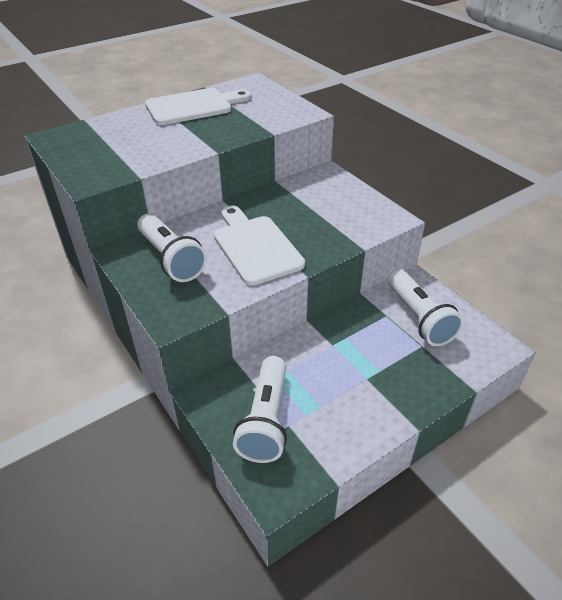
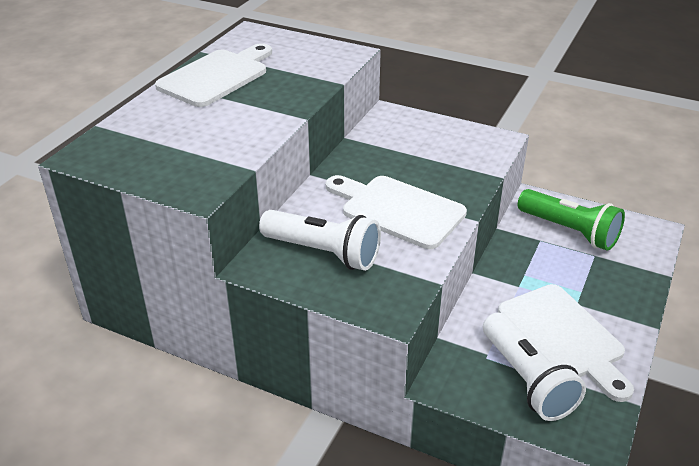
camera: 30 degrees left, 5 degrees down
(329, 400) = (564, 337): none -> white cutting board
(419, 318) = (569, 231): white flashlight -> green flashlight

